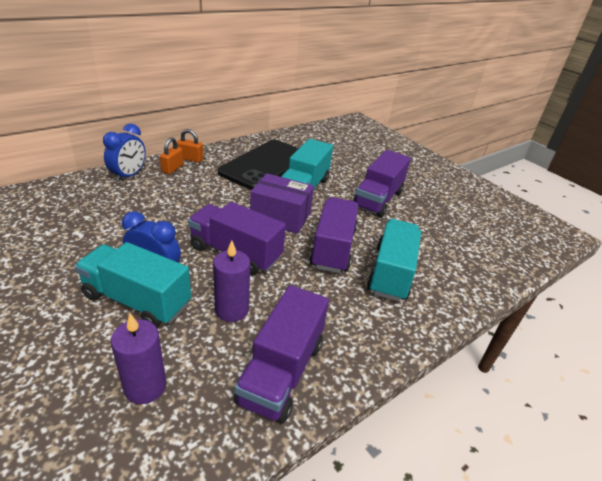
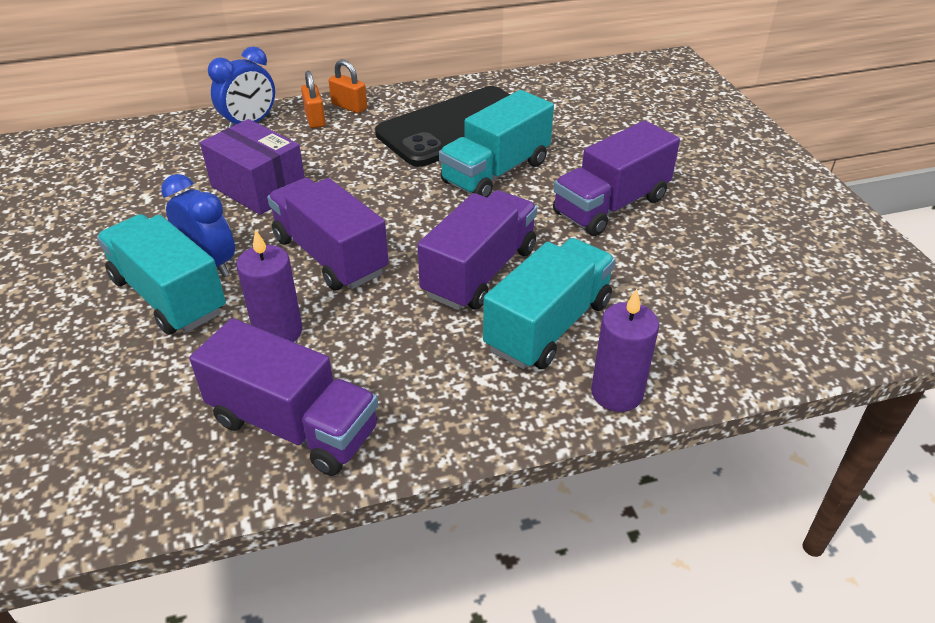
camera: 25 degrees right, 5 degrees up
(145, 386) = (122, 402): purple candle -> purple candle (616, 393)
(172, 168) = (315, 119): orange padlock -> orange padlock turned 60 degrees counterclockwise
(280, 217) = (429, 212): purple box -> purple box (259, 187)
(281, 371) = (294, 425): purple truck -> purple truck turned 105 degrees counterclockwise

